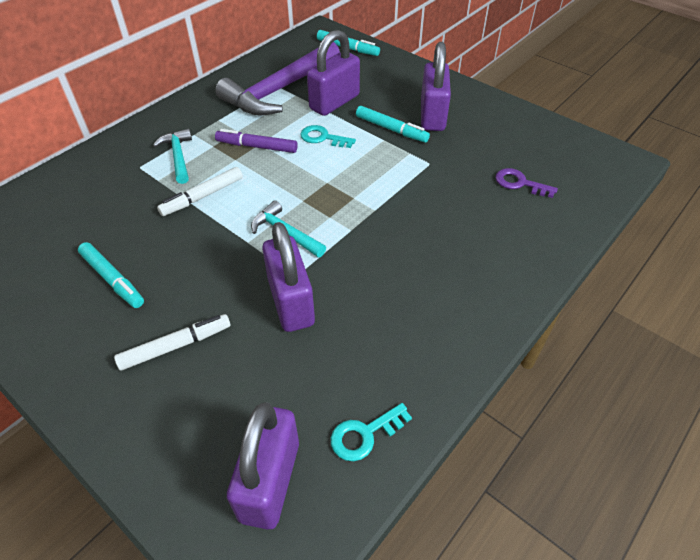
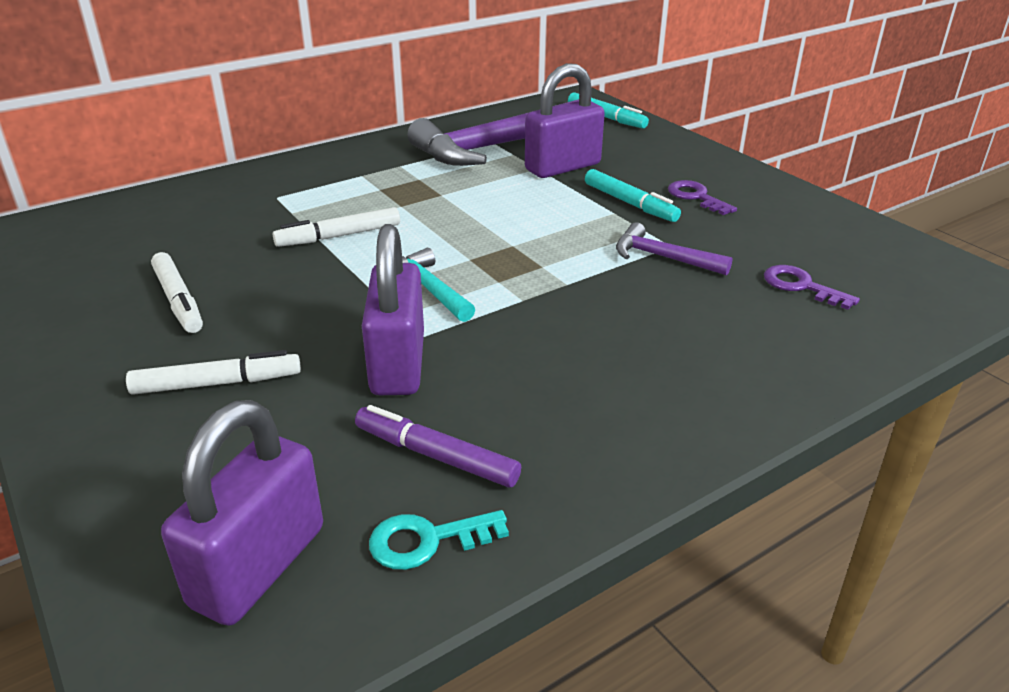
camera: 15 degrees right, 15 degrees down
(113, 279) = (179, 300): turquoise marker -> white marker
(178, 156) = (330, 193): turquoise hammer -> none
(257, 147) = (436, 197): purple marker -> purple marker (436, 456)
(323, 138) = (529, 200): turquoise key -> none
(428, 175) = (662, 257): none -> purple hammer
(432, 116) = (696, 197): purple padlock -> purple key

